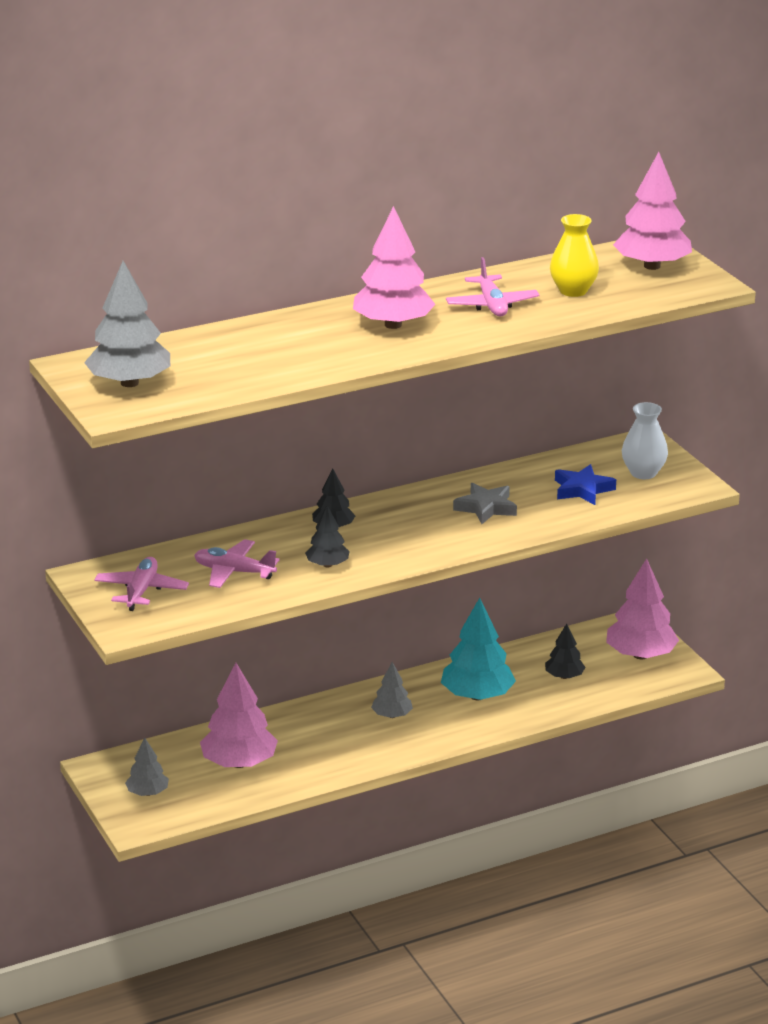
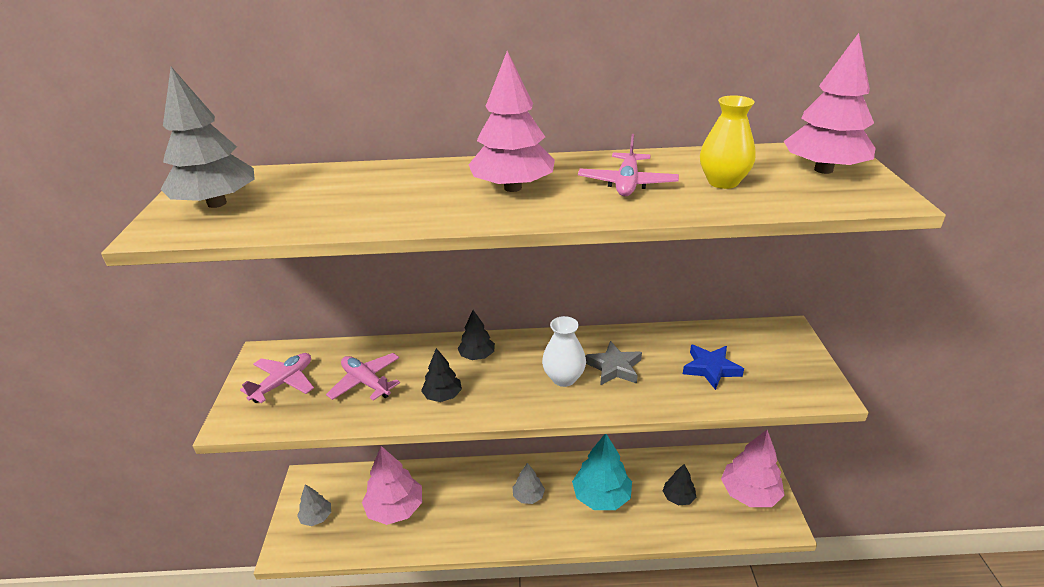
camera: 25 degrees right, 5 degrees up
(643, 473) = (776, 364): white vase -> white vase (564, 378)

